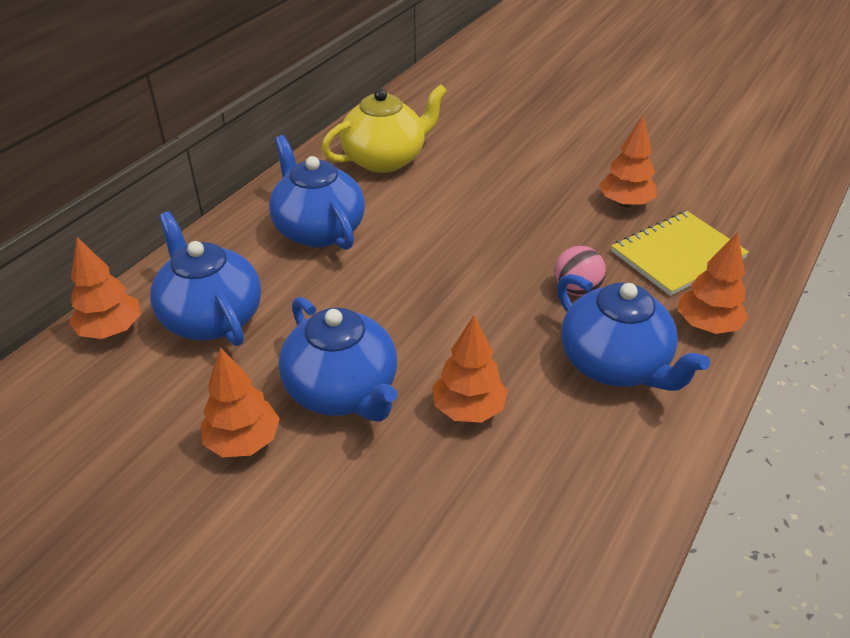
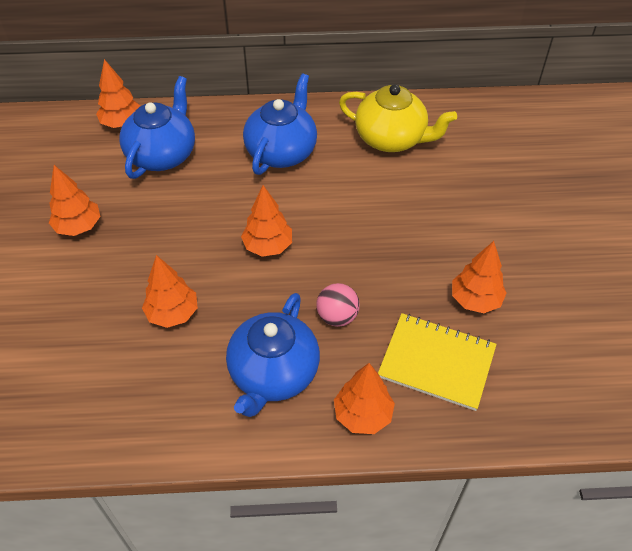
camera: 55 degrees right, 10 degrees up
(343, 391) = (146, 246): blue teapot -> none
(441, 296) = (268, 246): none -> orange tree

